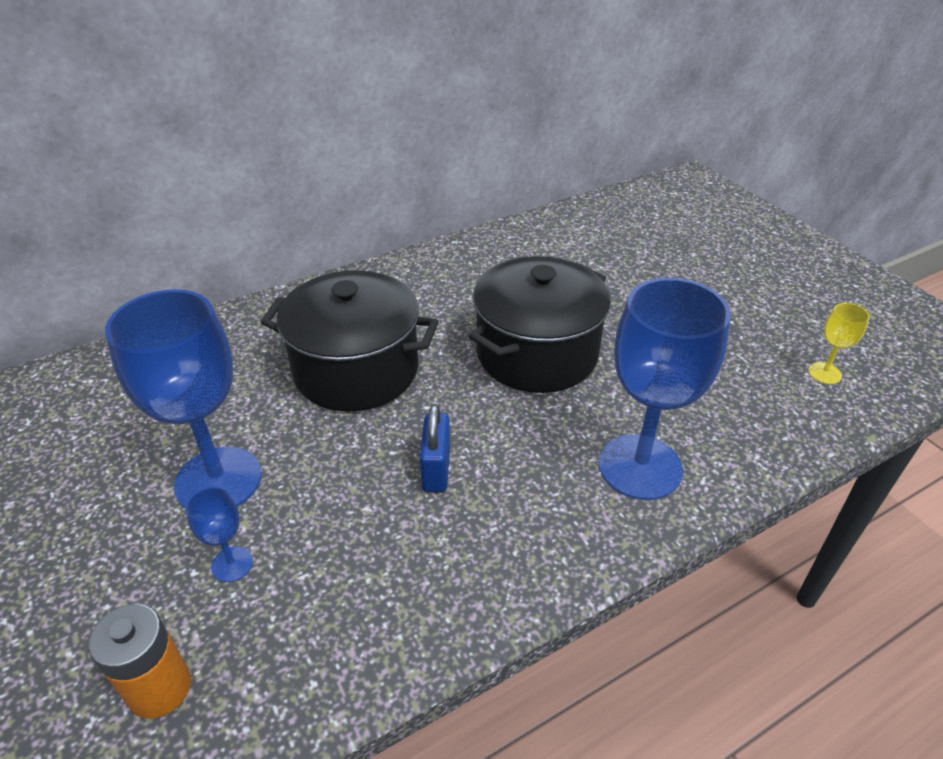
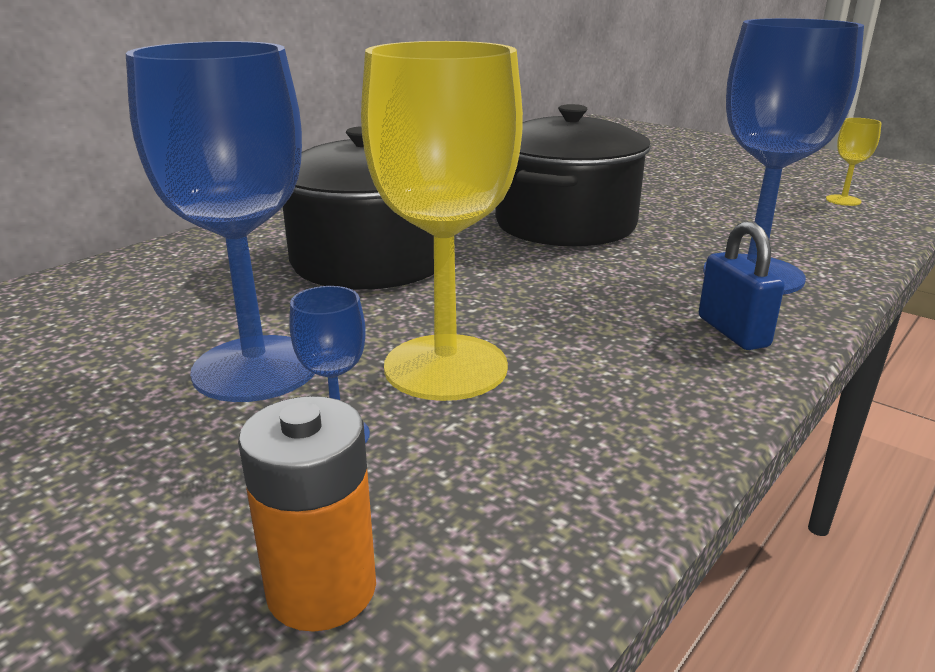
camera: 20 degrees left, 15 degrees down
(334, 515) = (446, 367): none -> yellow goblet
(436, 470) = (538, 312): blue padlock -> blue padlock (732, 332)

